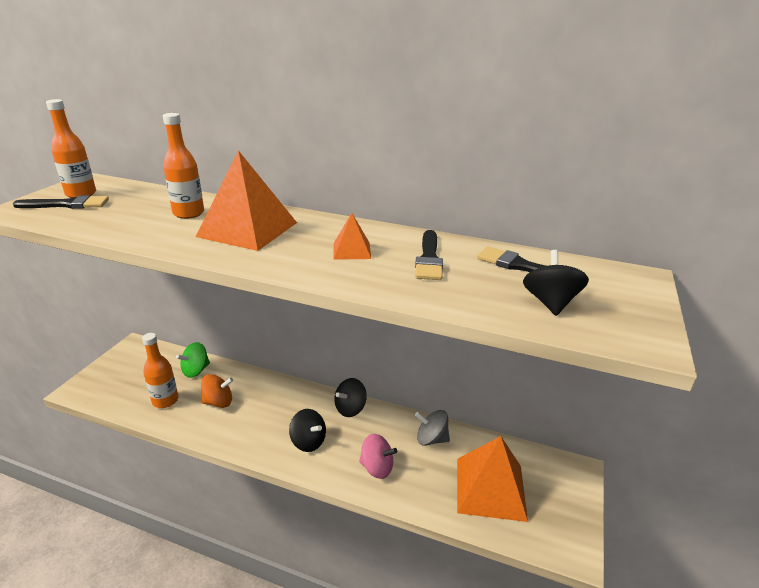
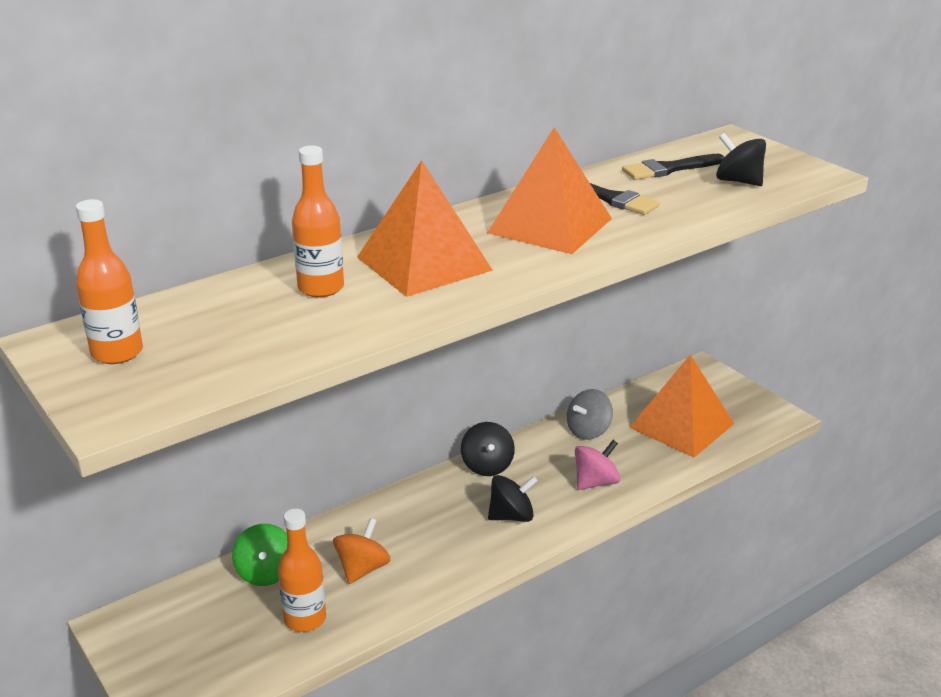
camera: 55 degrees left, 0 degrees up
(67, 204) = (153, 367): black brush -> none
(352, 250) = (550, 225): orange pyramid -> orange pyramid, size x2.08

